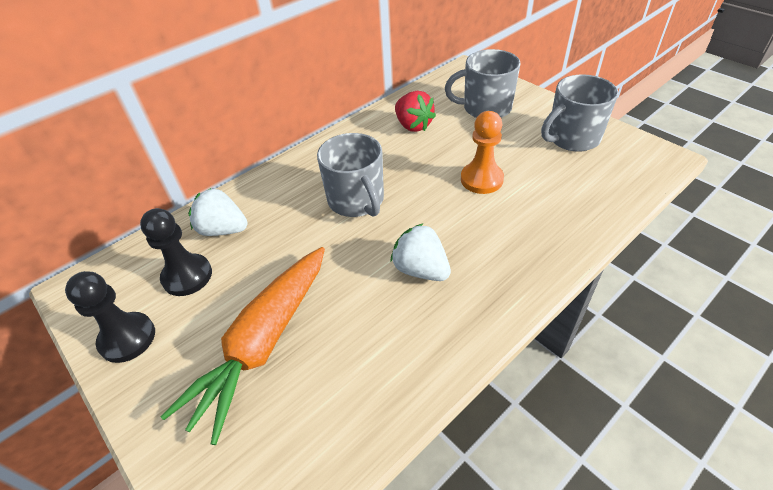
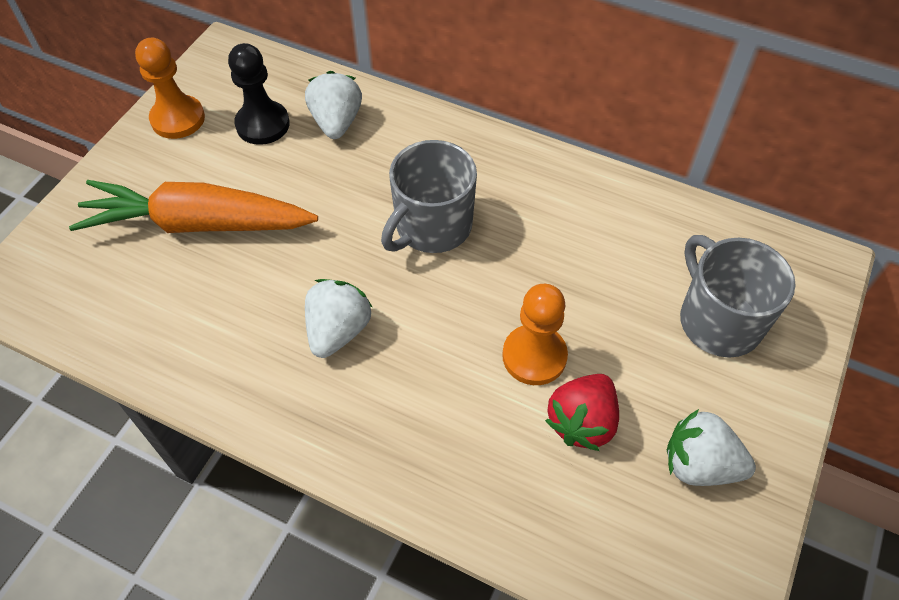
camera: 65 degrees right, 10 degrees up
(127, 338) = (178, 119): black pawn -> orange pawn
(413, 125) = (620, 238): red strawberry -> red strawberry (582, 422)
(572, 138) = (699, 464): grey mug -> white strawberry

